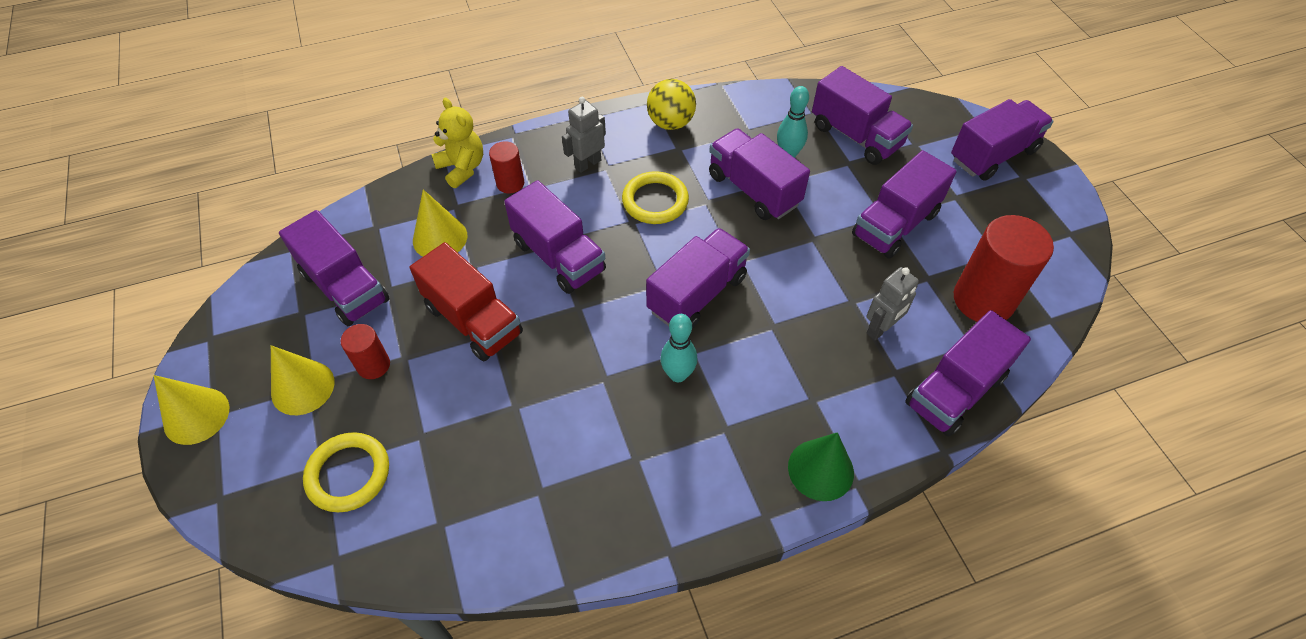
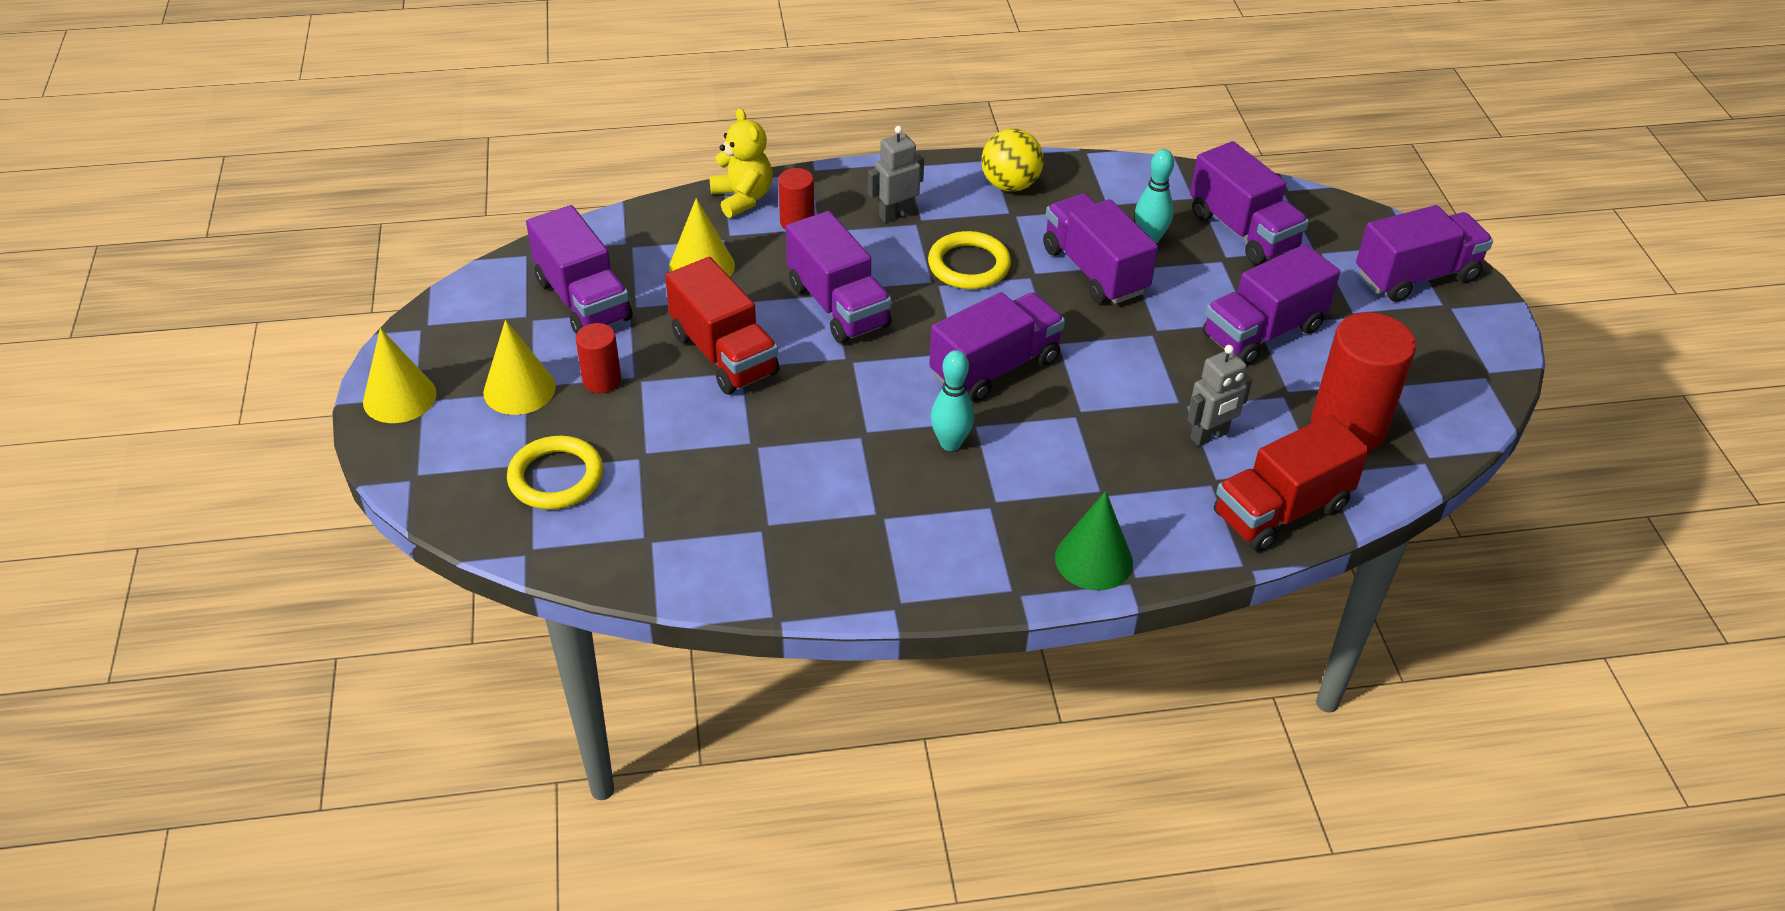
camera: 10 degrees right, 10 degrees down
(955, 390) = (1281, 510): purple truck -> red truck

